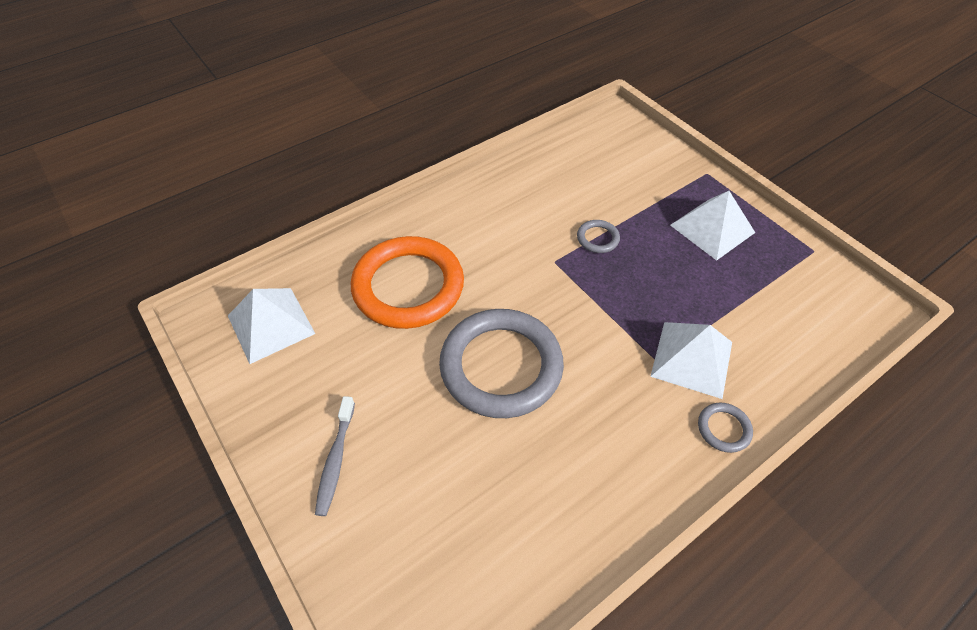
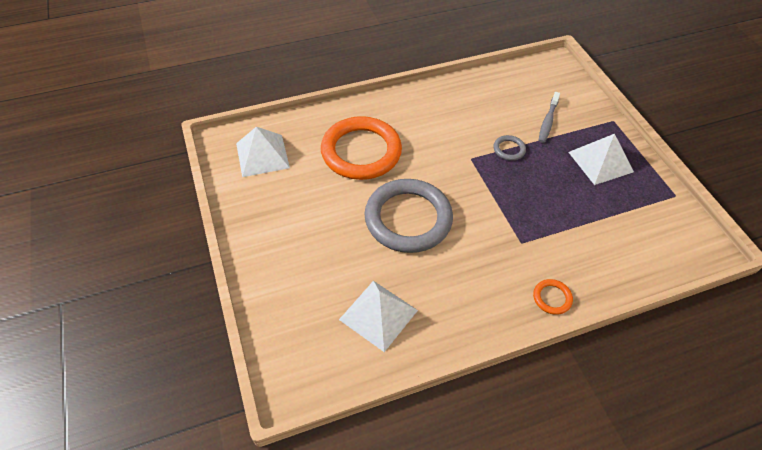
camera: 15 degrees right, 0 degrees up
(335, 460) = (280, 249): grey toothbrush -> grey toothbrush (547, 121)
(692, 358) = (547, 247): white pyramid -> white pyramid (378, 314)
(723, 429) = (552, 298): grey ring -> orange ring

